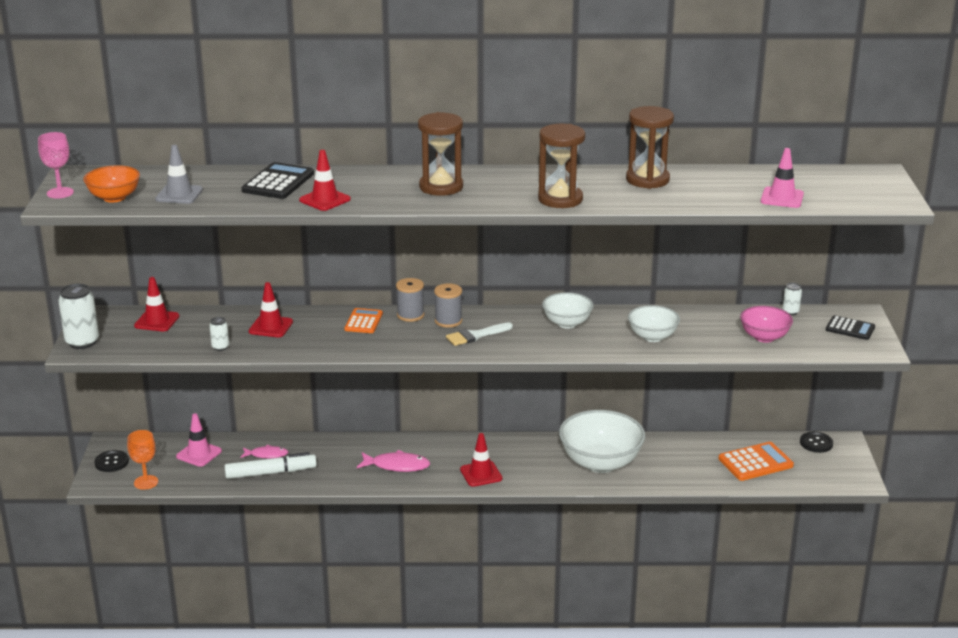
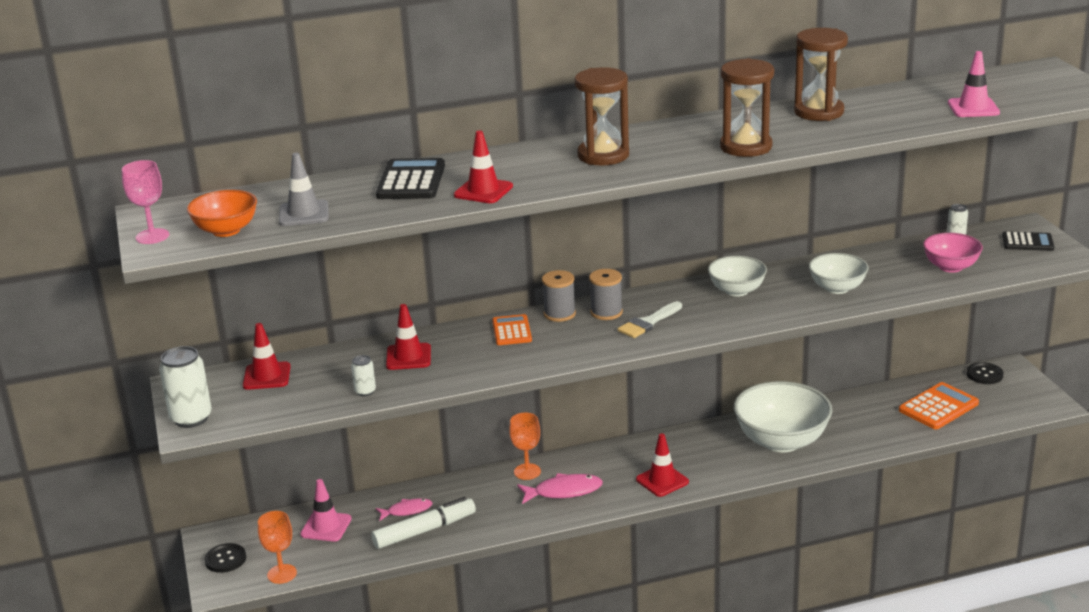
camera: 15 degrees left, 0 degrees up
(378, 444) = (527, 472): none -> orange goblet

